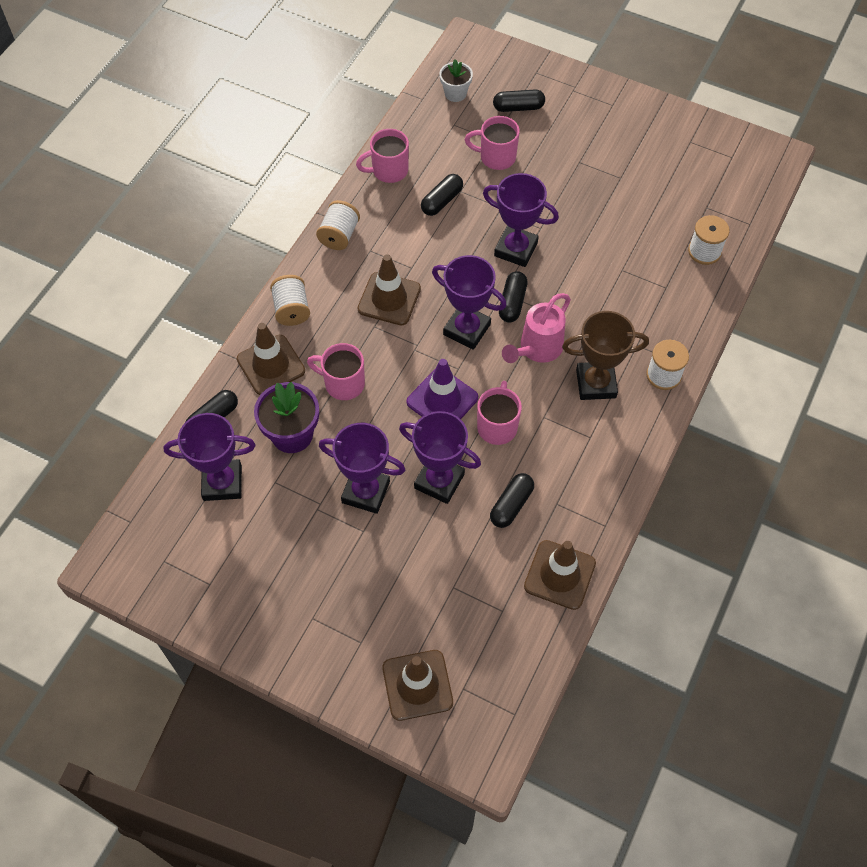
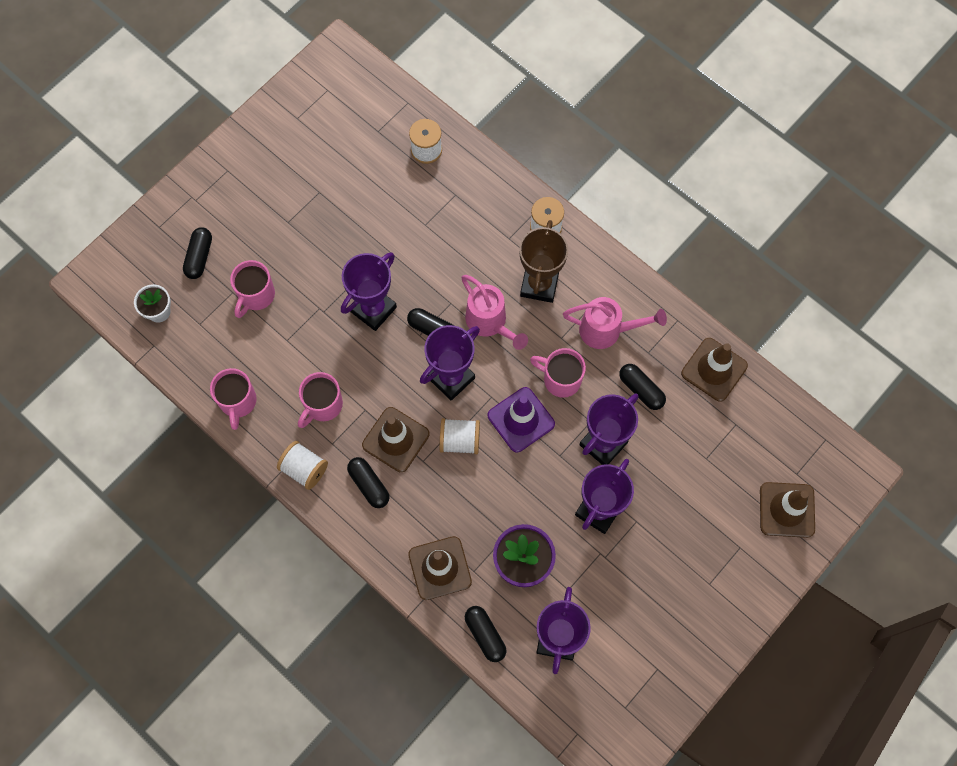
camera: 75 degrees left, 10 degrees up
(291, 310) = (381, 535): white spool -> white spool (459, 440)
(343, 383) = (479, 504): pink mug -> pink mug (323, 405)
(442, 201) = (293, 361): black capsule -> black capsule (369, 485)
(567, 458) = (606, 330): none -> pink watering can

